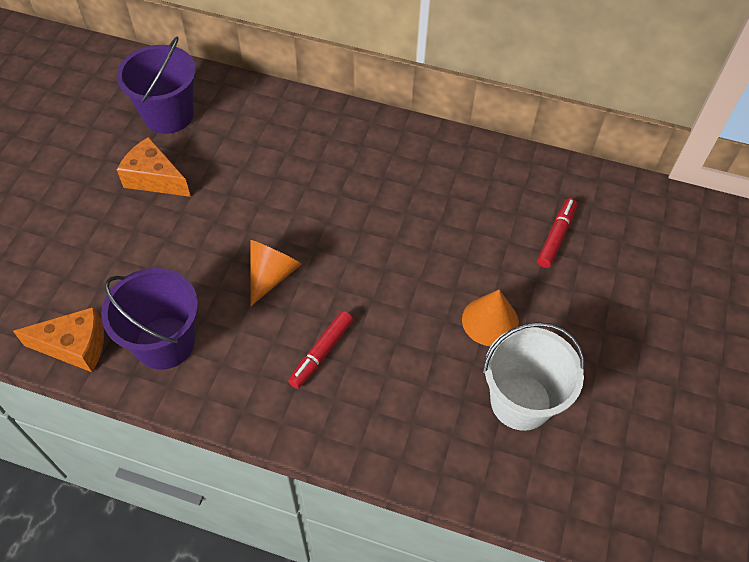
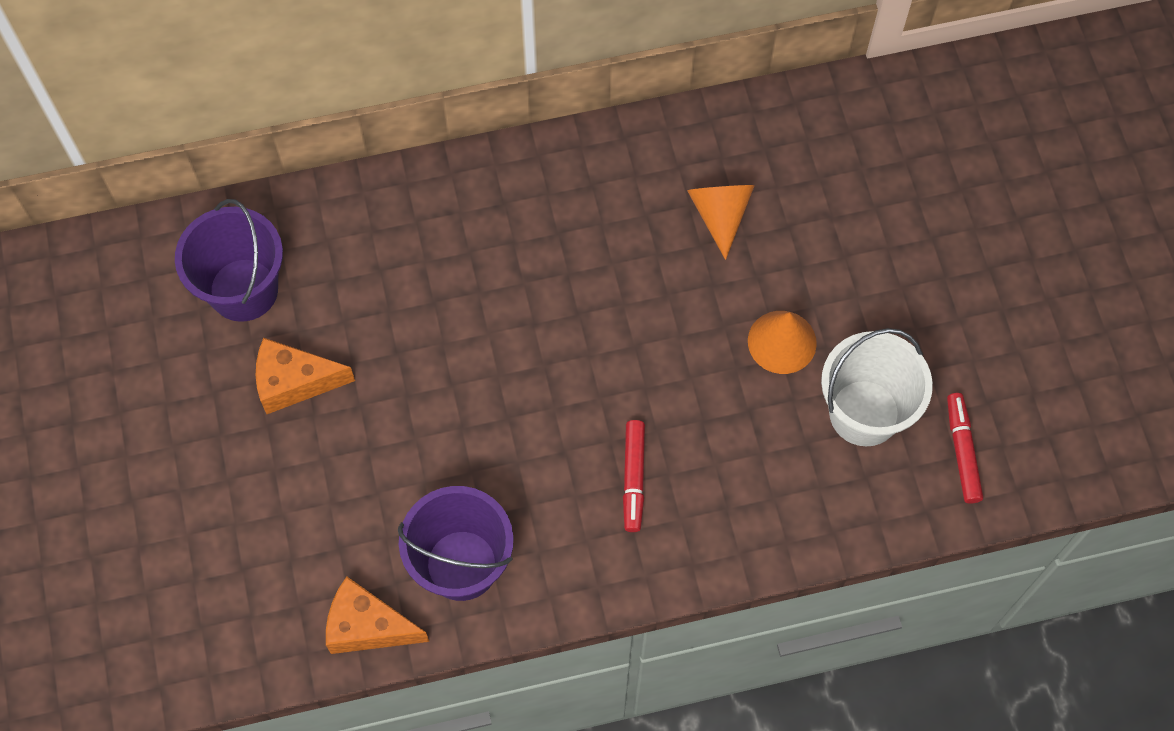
camera: 30 degrees left, 10 degrees up
(75, 346) = (368, 626): orange cheese -> orange cheese turned 135 degrees counterclockwise
(272, 275) = (519, 422): orange cone -> orange cone (720, 215)
(556, 236) = (791, 202): red marker -> red marker (962, 451)

